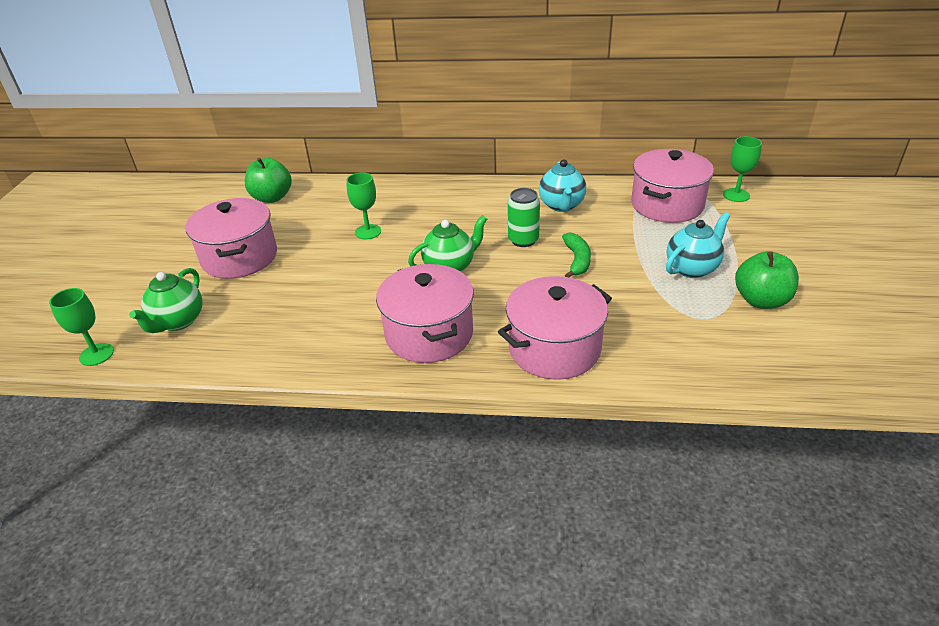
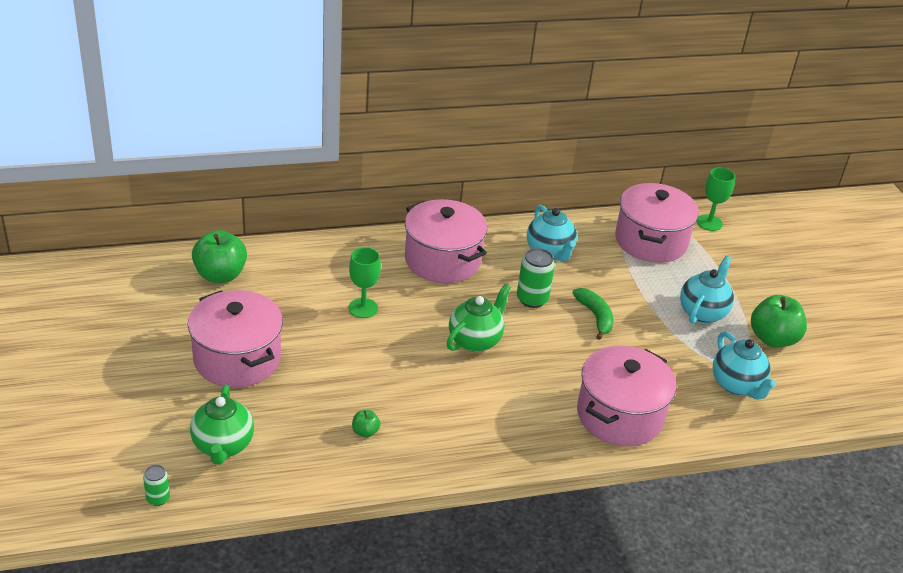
camera: 25 degrees left, 0 degrees up
(96, 354) = (158, 498): green goblet -> green can
(302, 328) = (365, 432): none -> green apple
(429, 334) = (497, 418): pink pot -> pink pot (442, 260)
(699, 339) = (737, 385): none -> turquoise teapot

